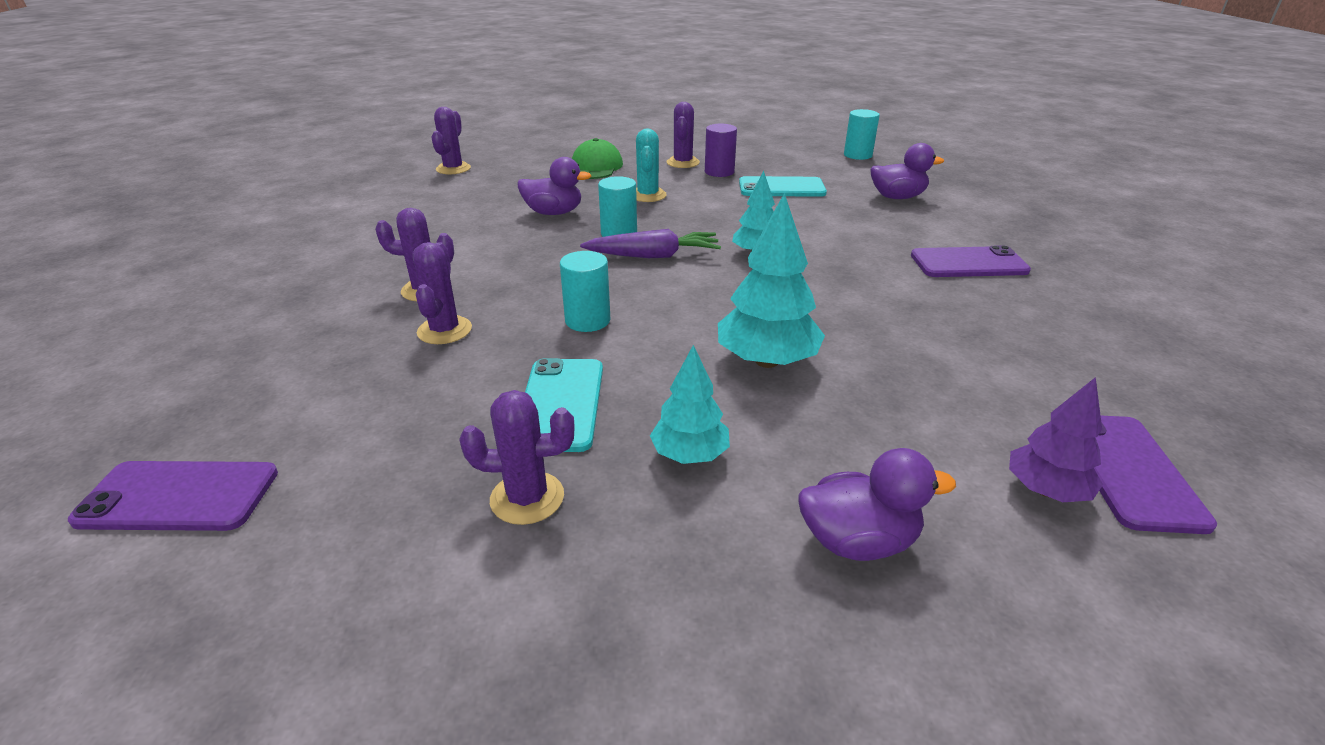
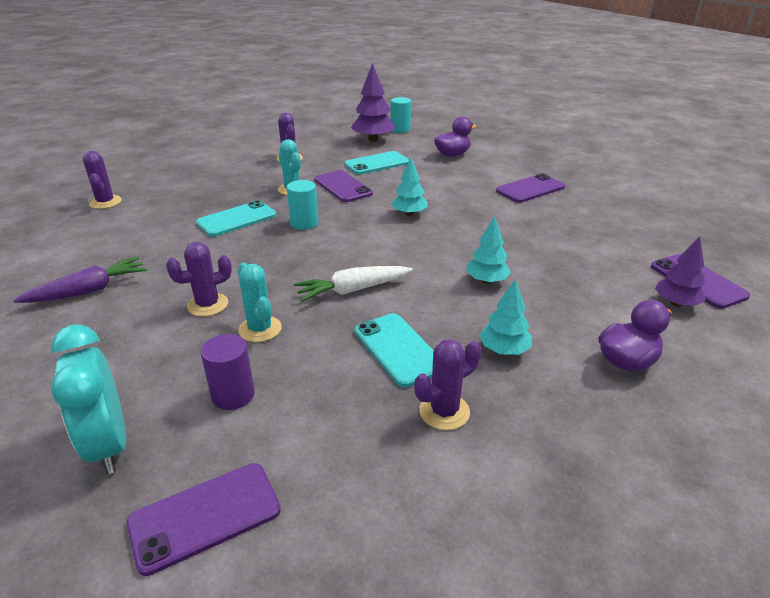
camera: 30 degrees left, 0 degrees up
(192, 392) = (108, 445): none -> turquoise clock
(444, 330) = (260, 329): purple cactus -> turquoise cactus
(554, 213) = (237, 219): purple duck -> turquoise phone
(587, 320) = (353, 290): turquoise cylinder -> white carrot
(595, 167) = (226, 176): green cap -> none
(653, 256) = (346, 233): purple carrot -> purple carrot (88, 290)
(709, 205) = (342, 187): none -> purple phone
(719, 172) = (323, 160): purple cylinder -> purple cylinder (233, 395)
(767, 361) = (486, 281): turquoise tree -> turquoise tree, size x0.63
(808, 161) = (373, 140): none -> purple tree

